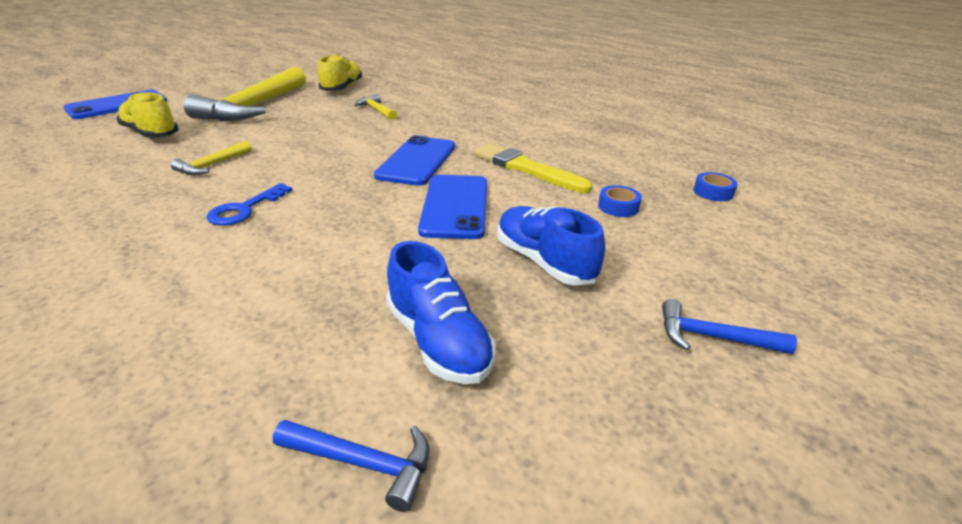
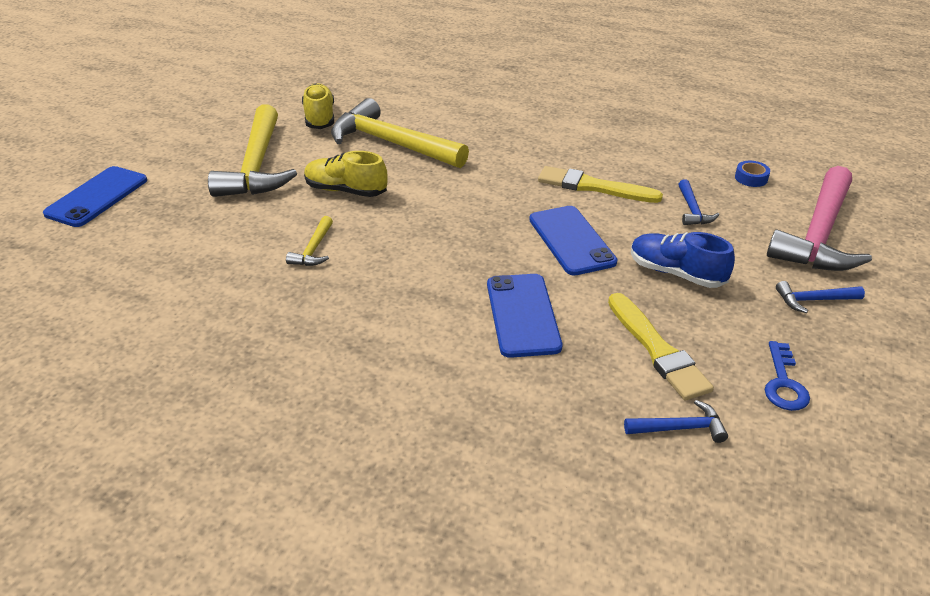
camera: 20 degrees left, 5 degrees up
(151, 134) = (196, 226): yellow shoe -> yellow shoe (346, 191)
(245, 209) = (404, 287): blue key -> blue key (784, 383)
(376, 110) = (391, 143): yellow hammer -> yellow hammer, size x2.32
(417, 161) = (495, 200): blue phone -> blue phone (522, 315)
(438, 340) = (657, 349): blue shoe -> yellow brush
(618, 207) = (692, 210): blue tape -> blue hammer
(768, 262) = (819, 234): none -> pink hammer

